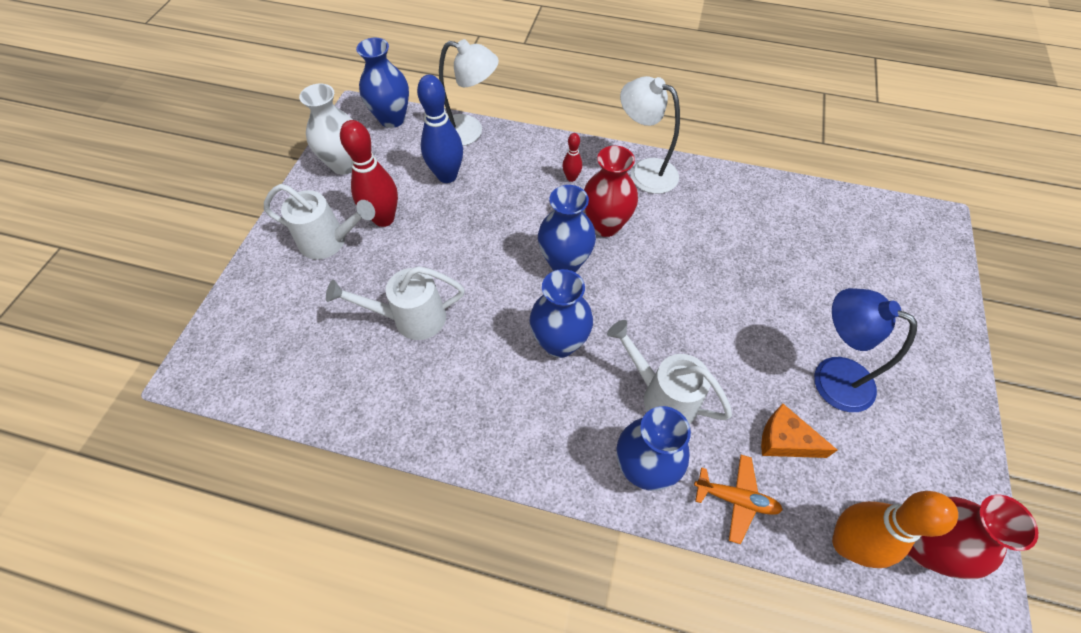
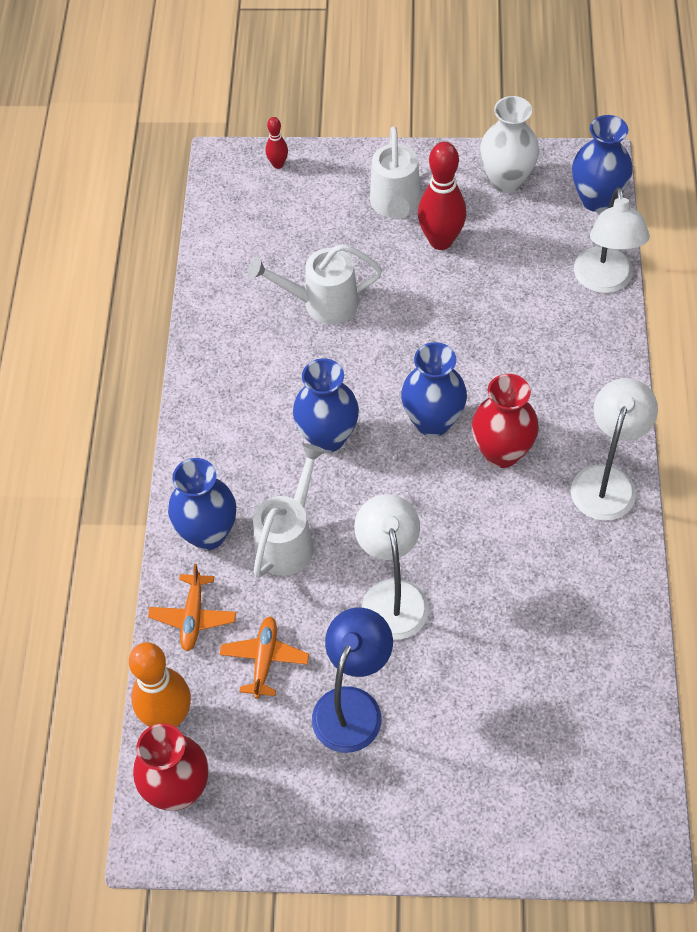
camera: 80 degrees right, 0 degrees up
(411, 318) = (322, 303): white watering can -> white watering can turned 75 degrees counterclockwise
(447, 176) = (524, 279): blue bowling pin -> none
(571, 178) = (566, 403): red bowling pin -> red bowling pin (278, 164)
(727, 326) = (392, 595): none -> white lamp
(785, 440) = (264, 659): orange cheese -> orange plane

